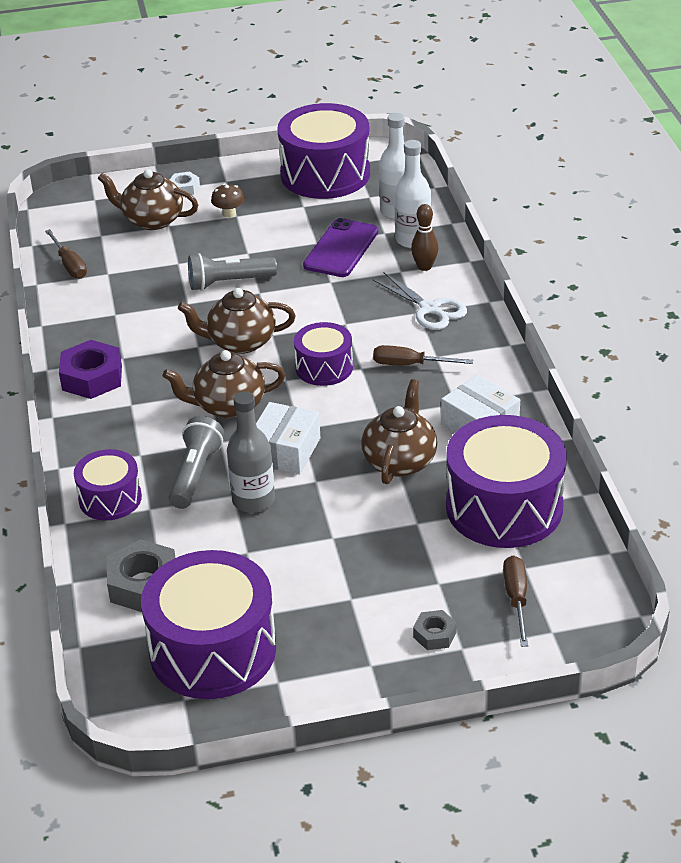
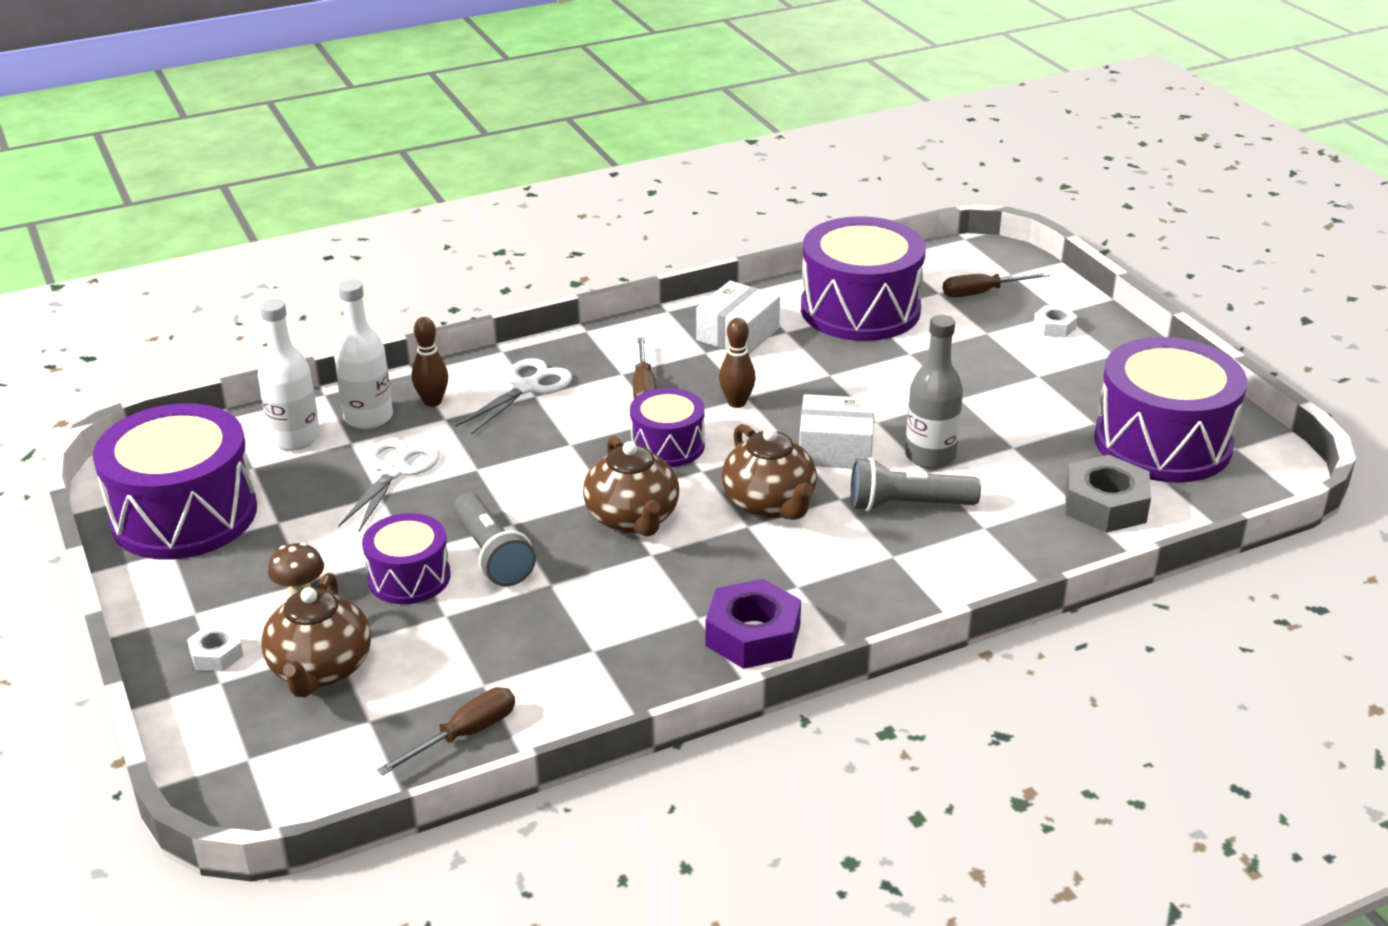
camera: 105 degrees left, 5 degrees down
(110, 498) = (984, 561): purple drum -> purple drum (409, 577)
(341, 249) = (394, 471): purple phone -> white scissors
(371, 409) = (737, 403): none -> brown bowling pin
(400, 461) = (818, 374): brown teapot -> none
(434, 635) = (1054, 327): grey nut -> white nut

